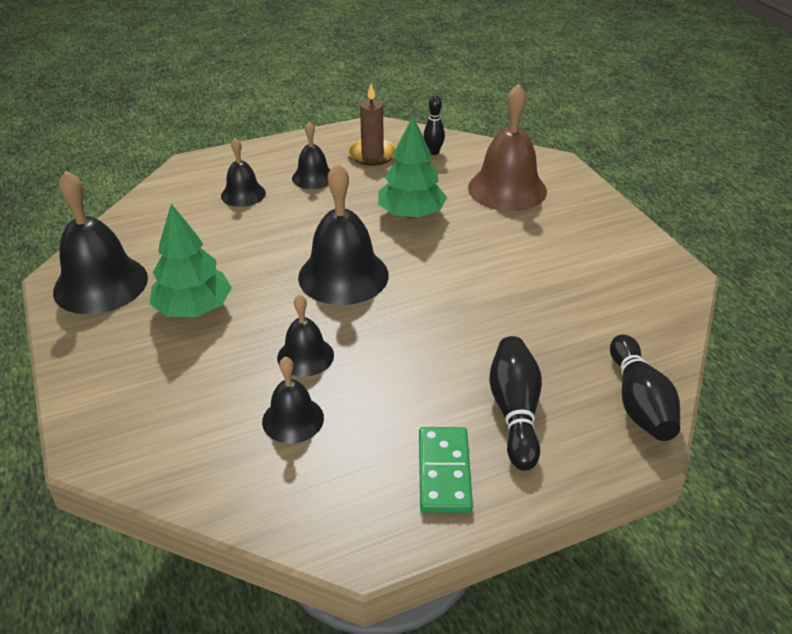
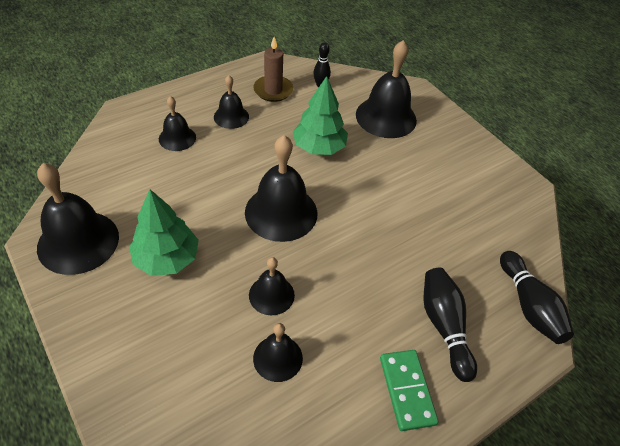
camera: 15 degrees left, 10 degrees up
(507, 189) = (386, 117): brown bell -> black bell

